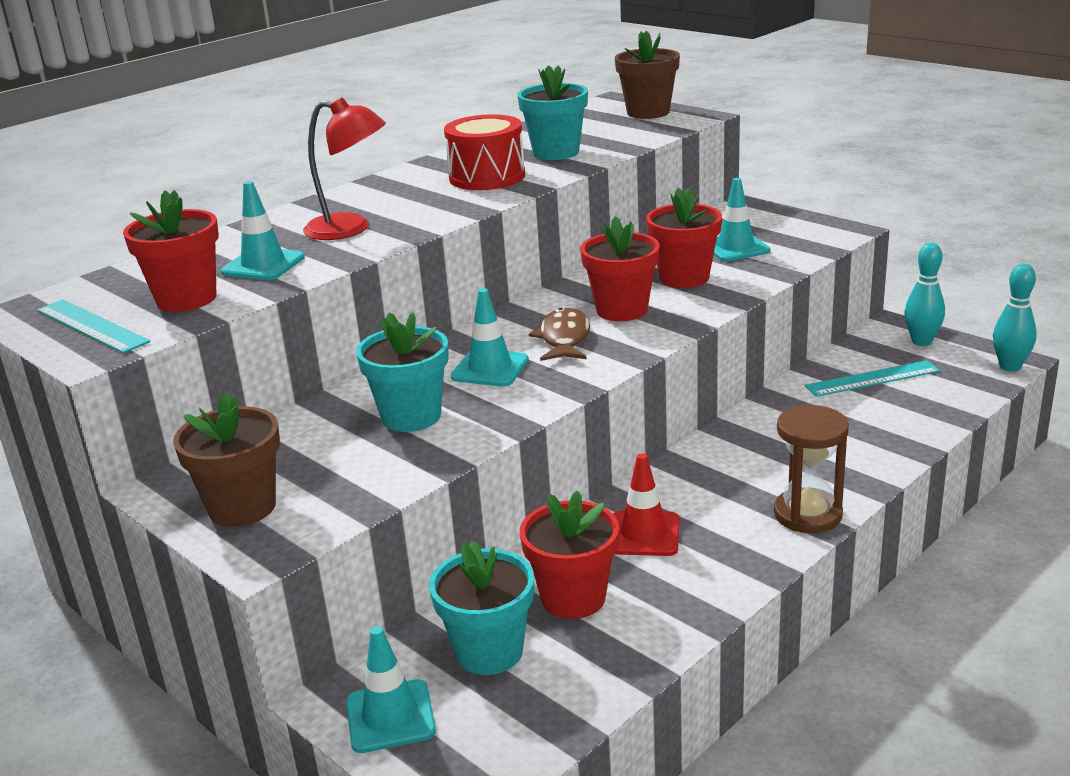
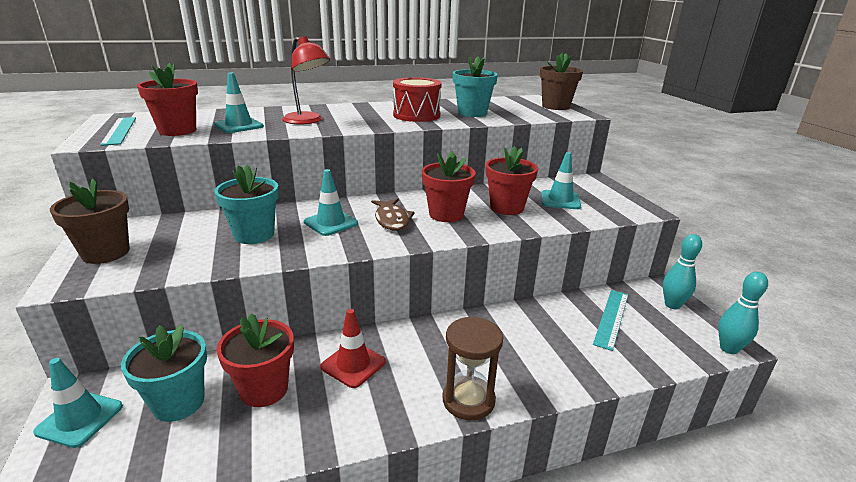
camera: 25 degrees right, 0 degrees up
(564, 339) = (392, 220): brown fish -> brown fish turned 135 degrees clockwise
(872, 379) = (611, 318): turquoise ruler -> turquoise ruler turned 75 degrees counterclockwise

